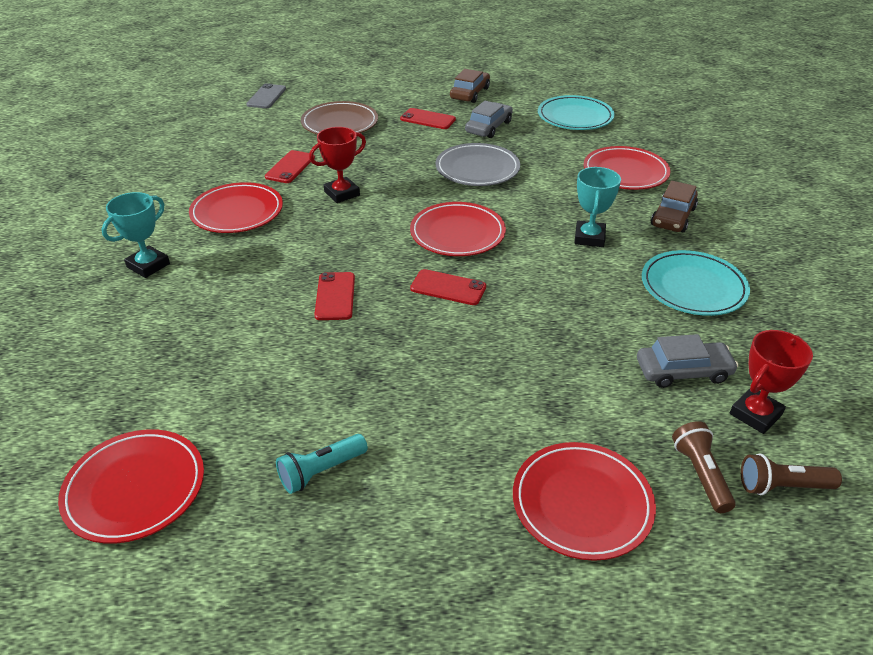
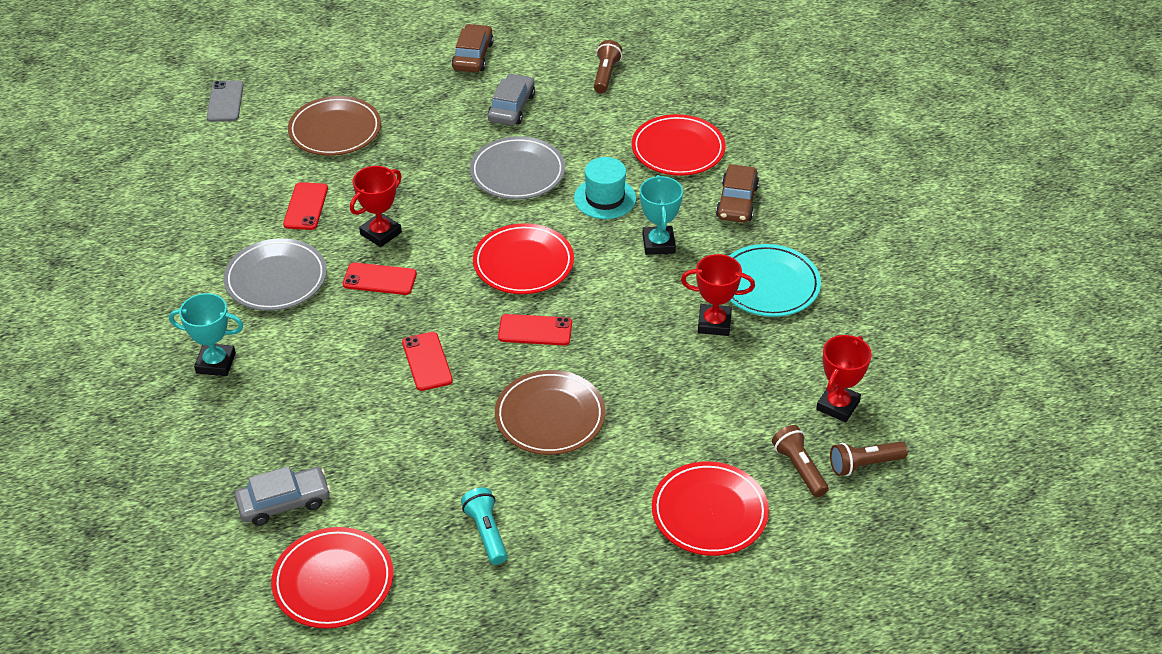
camera: 15 degrees left, 5 degrees up
(148, 265) = (216, 363): turquoise trophy -> turquoise trophy turned 75 degrees clockwise
(237, 212) = (276, 279): red plate -> grey plate
(321, 471) = (486, 533): turquoise flashlight -> turquoise flashlight turned 120 degrees clockwise
(428, 119) = (437, 106): red phone -> red phone (380, 279)
(434, 366) = (550, 416): none -> brown plate
(549, 197) = (605, 198): none -> turquoise hat
(575, 117) = (606, 75): turquoise plate -> brown flashlight
(629, 311) = (714, 323): none -> red trophy
(683, 371) = (772, 377): grey car -> grey car (284, 502)

